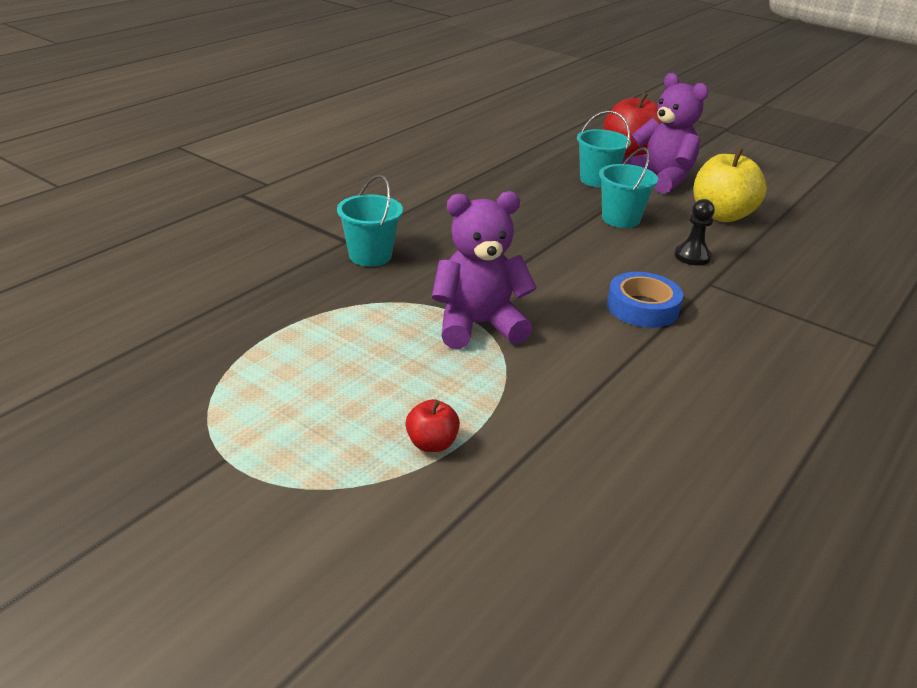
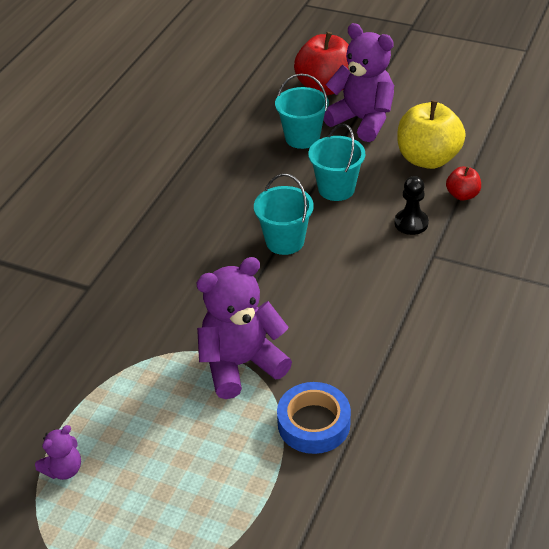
camera: 10 degrees left, 10 degrees up
(257, 368) = (64, 469): none -> purple teddy bear
(370, 256) = (117, 302): turquoise bucket -> turquoise bucket (285, 241)
(431, 444) = (240, 511): red apple -> red apple (462, 195)
(642, 307) = (380, 302): blue tape -> blue tape (313, 423)

